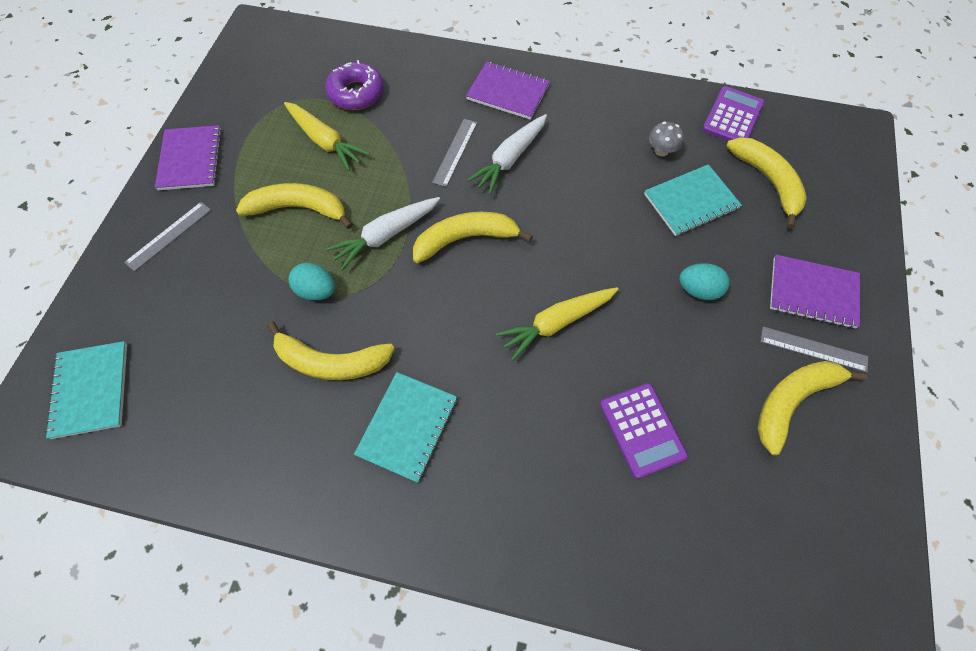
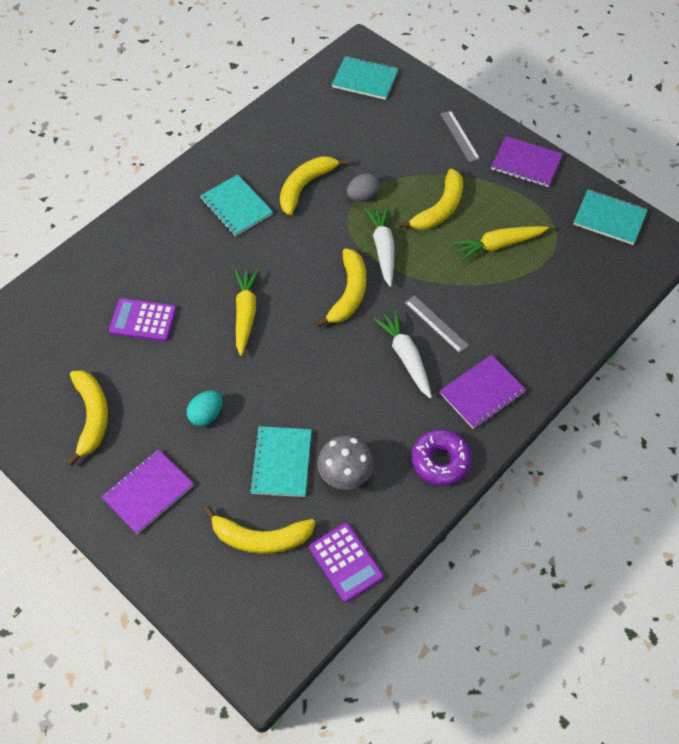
camera: 120 degrees right, 5 degrees down
(243, 72) = (609, 218): none -> turquoise notebook
(316, 291) = (363, 196): turquoise egg -> grey egg
(356, 93) = (542, 284): purple donut -> purple donut (440, 461)
(661, 151) = (345, 474): grey mushroom -> grey mushroom, size x1.64
(813, 349) = (112, 458): grey ruler -> none

